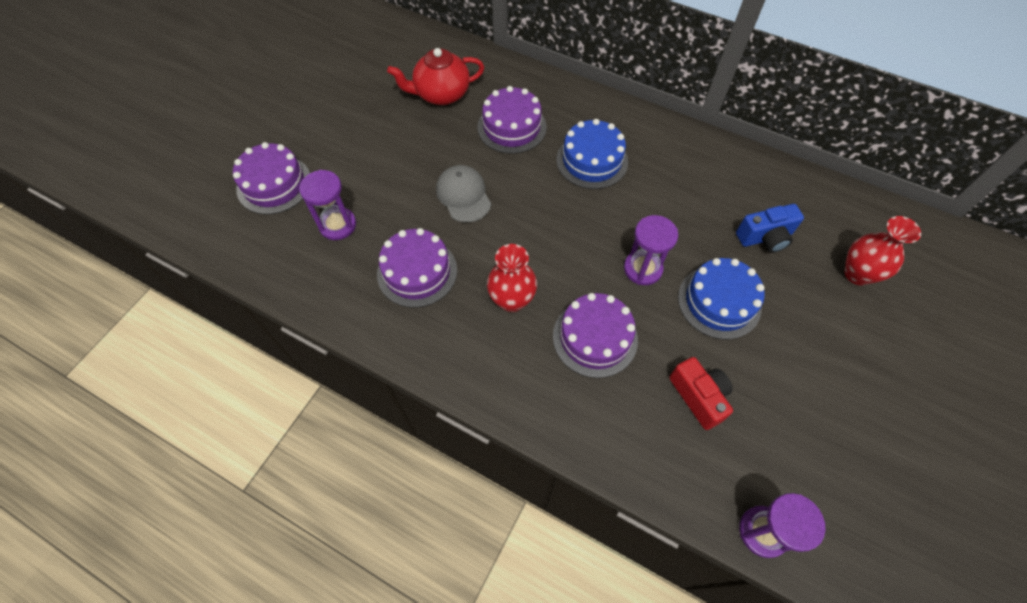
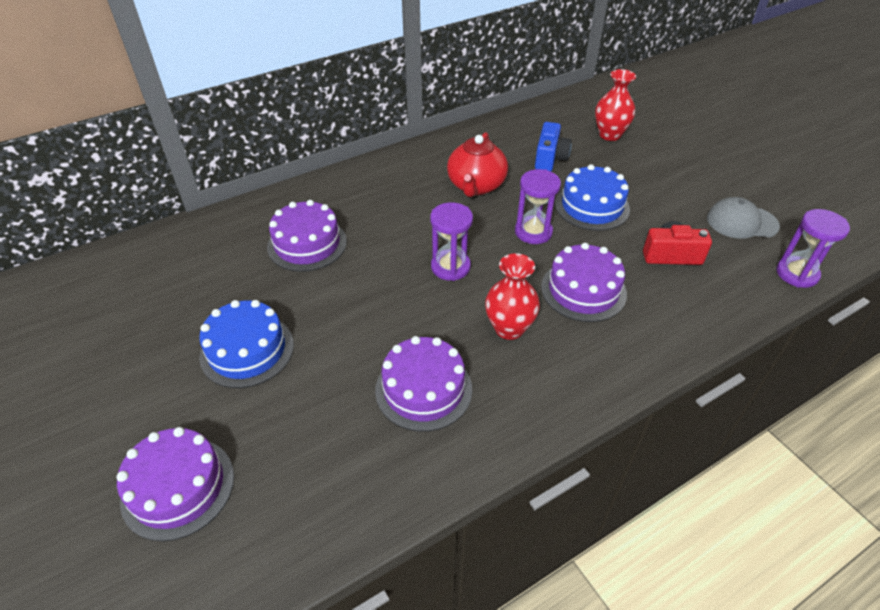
camera: 60 degrees left, 15 degrees down
(337, 225) = (302, 439): purple hourglass -> purple hourglass (450, 267)
(441, 94) = (209, 276): red teapot -> red teapot (476, 186)
(463, 195) = (358, 313): grey cap -> grey cap (741, 222)
(592, 160) = (396, 211): blue cake -> blue cake (247, 350)

